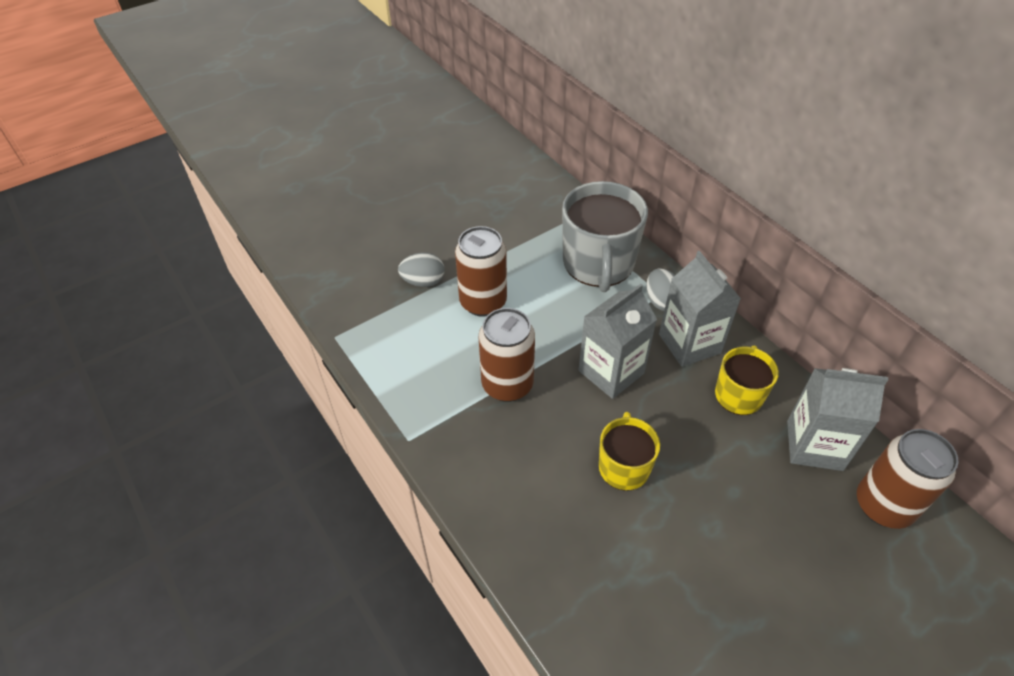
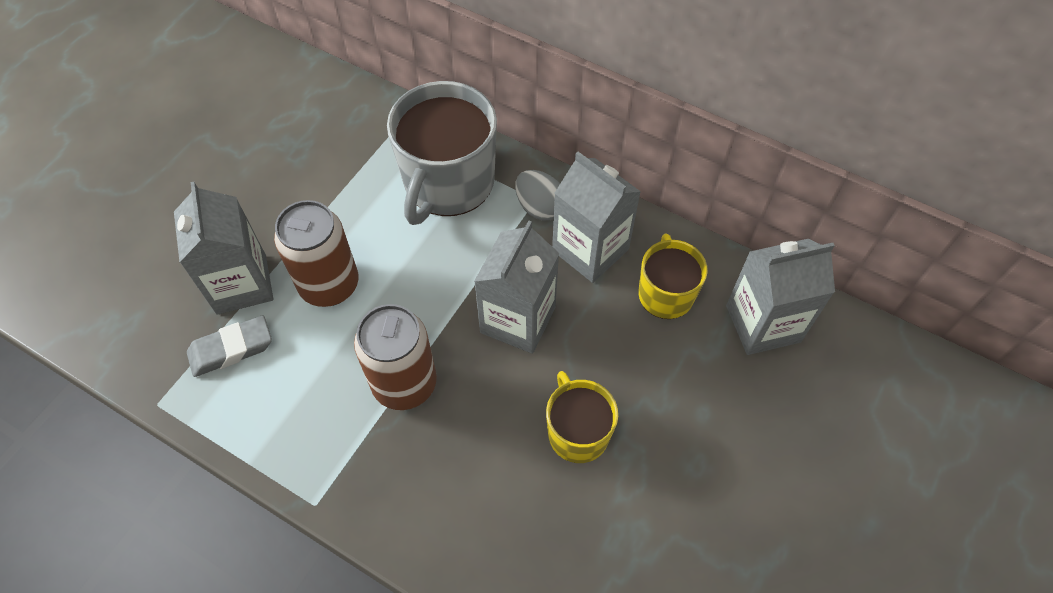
camera: 25 degrees left, 10 degrees up
(398, 320) = (231, 349): none -> grey eraser
(423, 282) = (241, 284): grey egg -> grey carton
(598, 264) = (448, 183): grey mug -> grey mug turned 45 degrees clockwise
(883, 505) = (851, 366): brown can -> none

